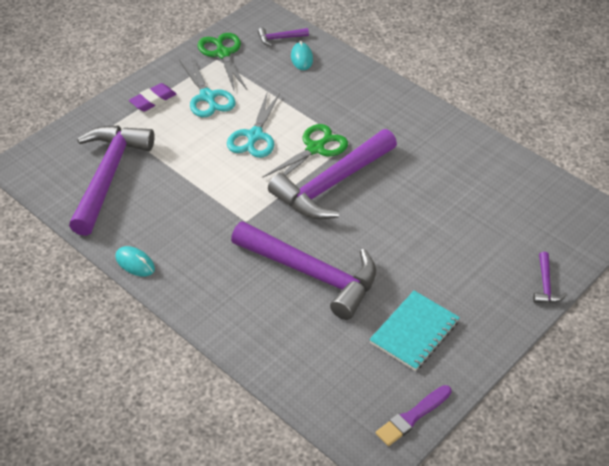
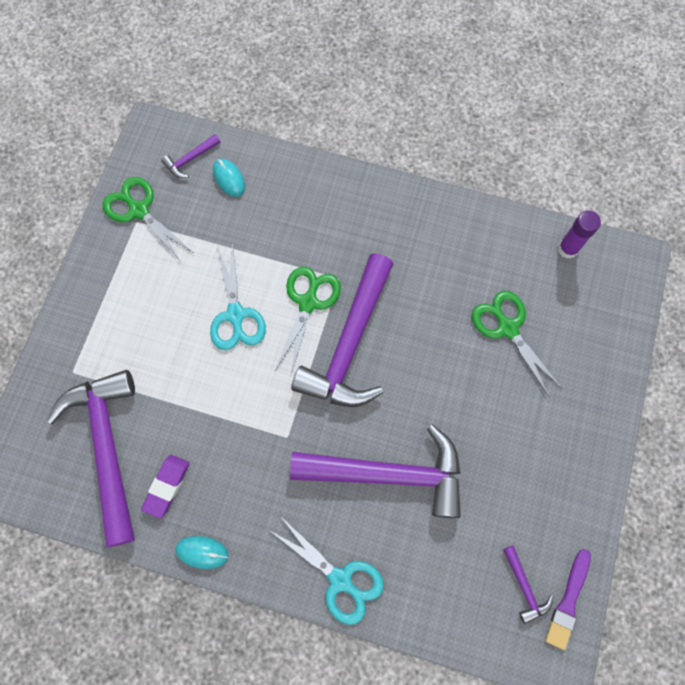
camera: 25 degrees left, 25 degrees up
(153, 100) = (98, 315): purple eraser -> purple eraser (167, 486)
(207, 97) = (156, 282): turquoise scissors -> turquoise scissors (340, 580)
(414, 332) = (521, 497): turquoise notebook -> none
(469, 221) = (507, 328): none -> green scissors
(545, 285) = (613, 375): purple hammer -> purple hammer (524, 587)
(553, 191) = (567, 249): none -> purple glue stick

